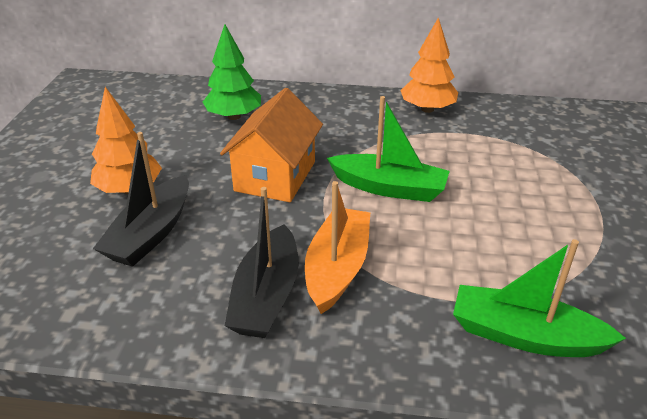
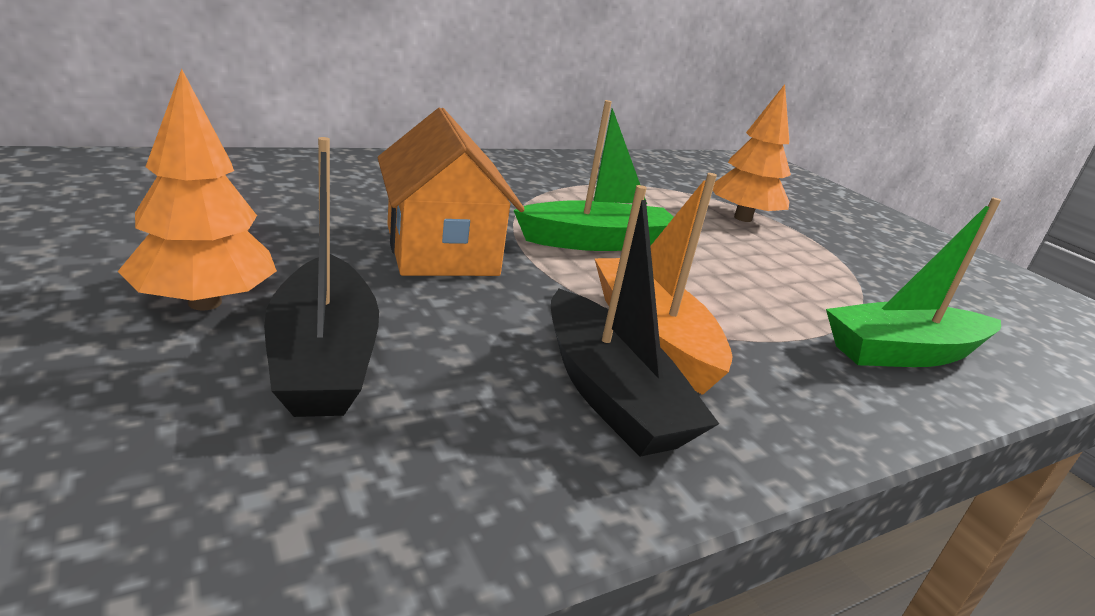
camera: 40 degrees left, 10 degrees down
(234, 116) = (293, 189): green tree -> none
(427, 109) = (540, 165): orange tree -> orange tree (743, 218)

